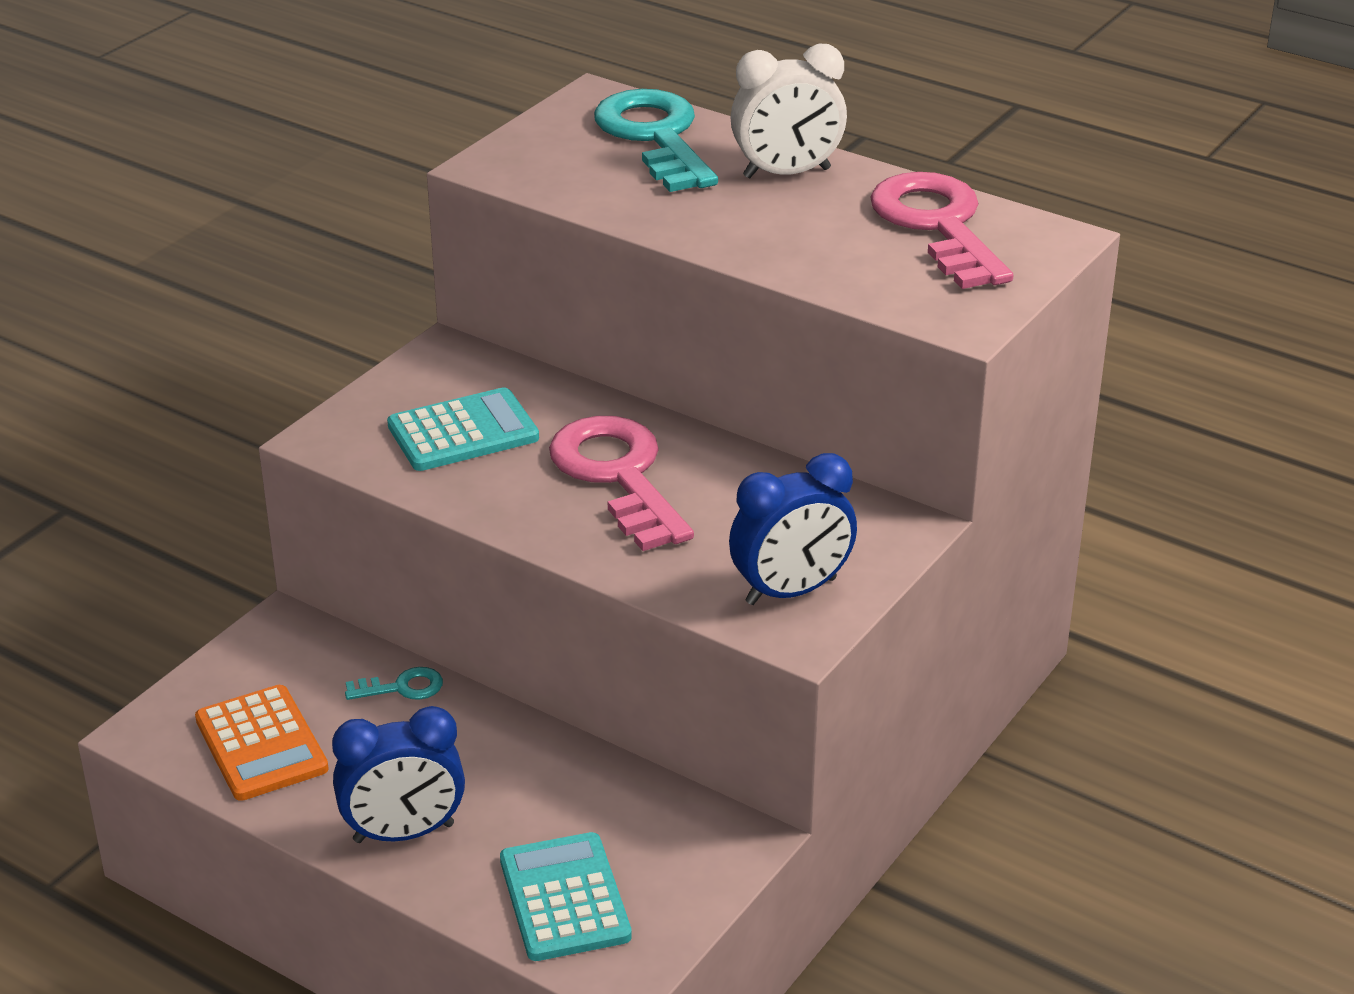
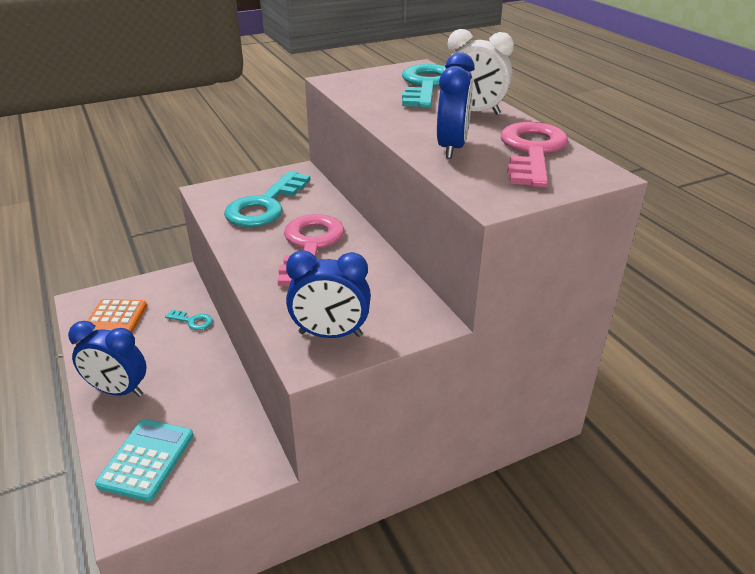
camera: 30 degrees right, 0 degrees up
(463, 432) = (265, 205): turquoise calculator -> turquoise key
(824, 251) = (452, 148): none -> blue clock

